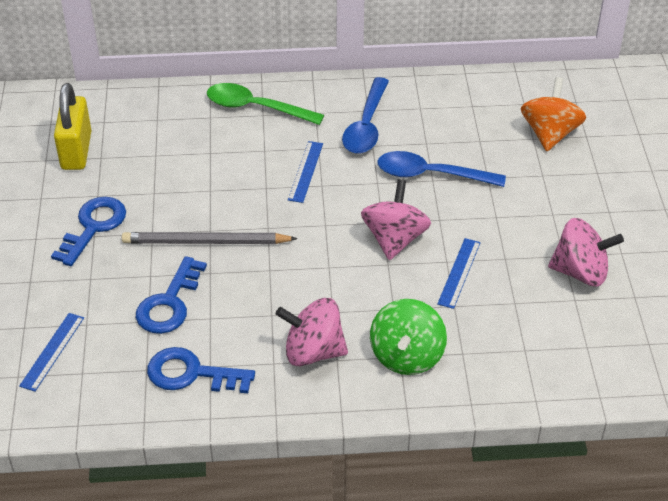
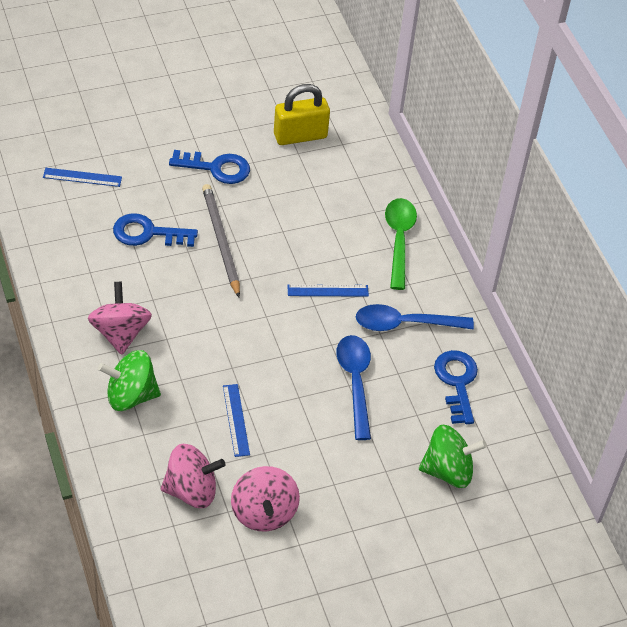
camera: 70 degrees right, 5 degrees up
(191, 374) = (80, 262): blue key -> blue key (457, 382)
(394, 239) = (263, 367): pink spinning top -> pink spinning top (191, 490)
(459, 273) = (236, 420): blue ruler -> blue ruler turned 75 degrees clockwise
(549, 134) = (448, 471): orange spinning top -> green spinning top

